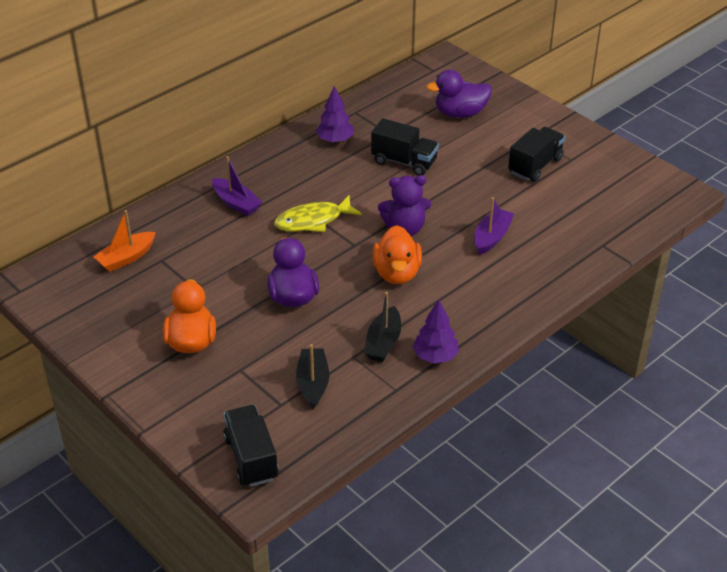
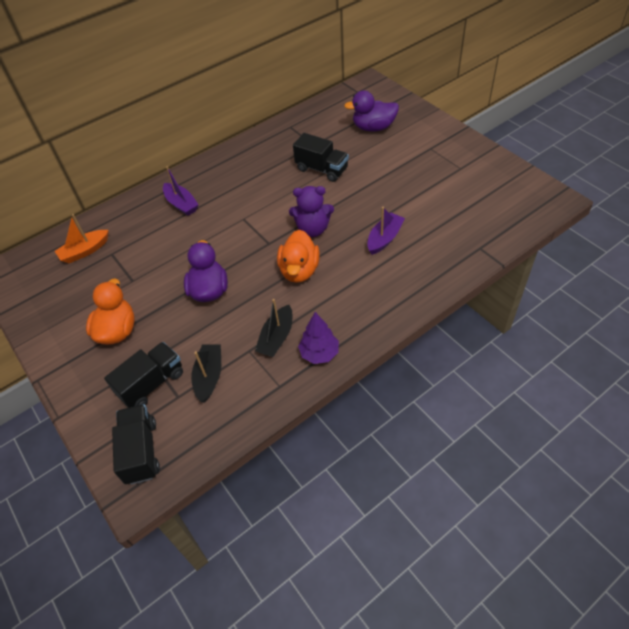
camera: 10 degrees right, 10 degrees up
(313, 221) = (239, 220): yellow fish -> none
(335, 140) = (270, 150): purple tree -> none
(535, 166) = (429, 174): black truck -> black truck (151, 383)

